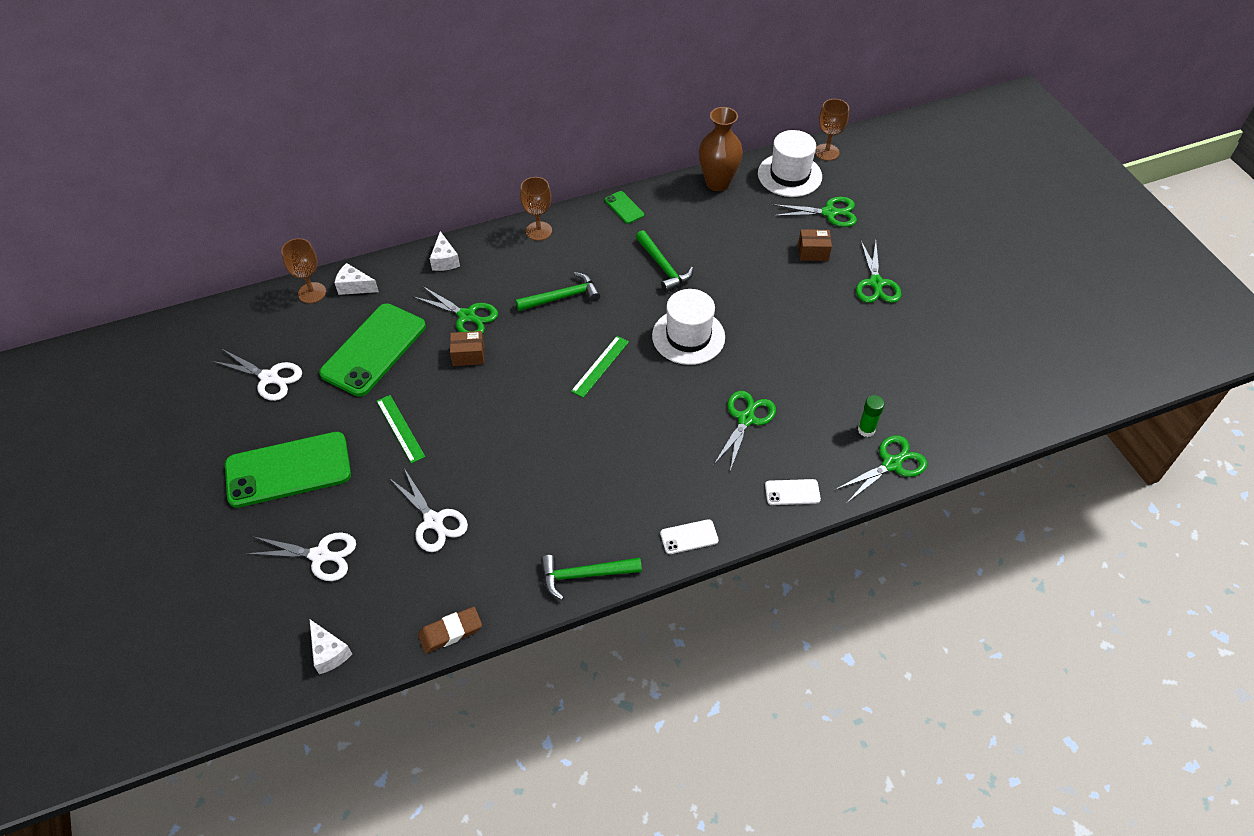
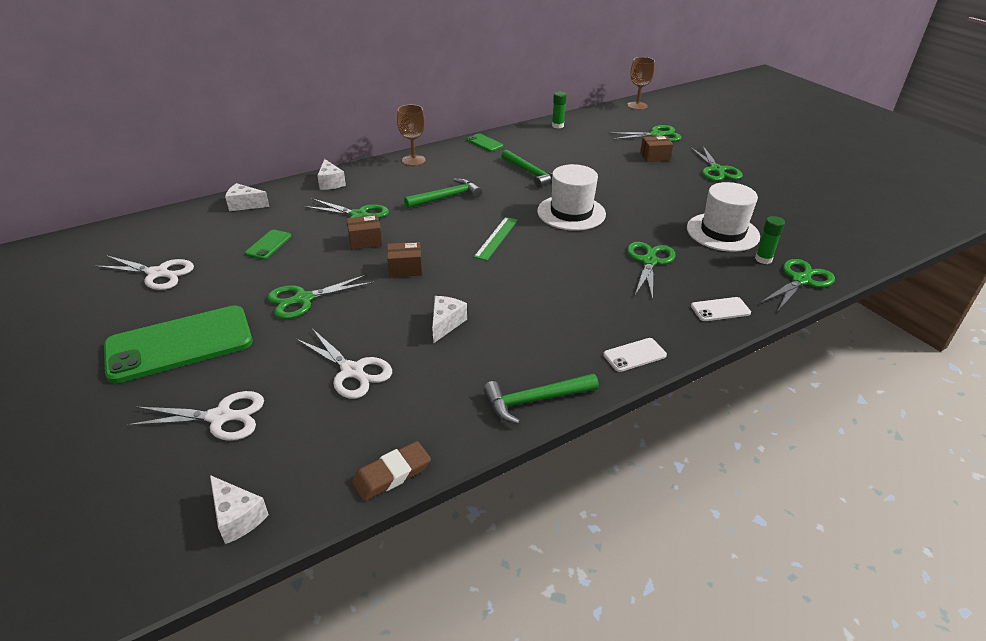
camera: 10 degrees left, 15 degrees down
(312, 293) = (202, 212): brown goblet -> none
(374, 350) = (268, 245): green phone -> green phone, size x0.44
(400, 428) = (303, 299): green ruler -> green scissors
(501, 399) = (405, 268): none -> brown box
(525, 476) = (445, 324): none -> white cheese
(717, 183) = (557, 126): brown vase -> green glue stick
(789, 175) = (614, 118): white hat -> white hat (722, 232)

